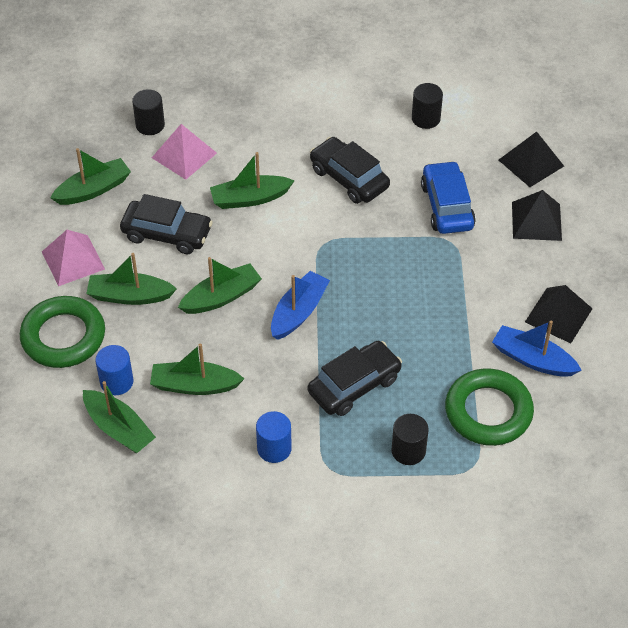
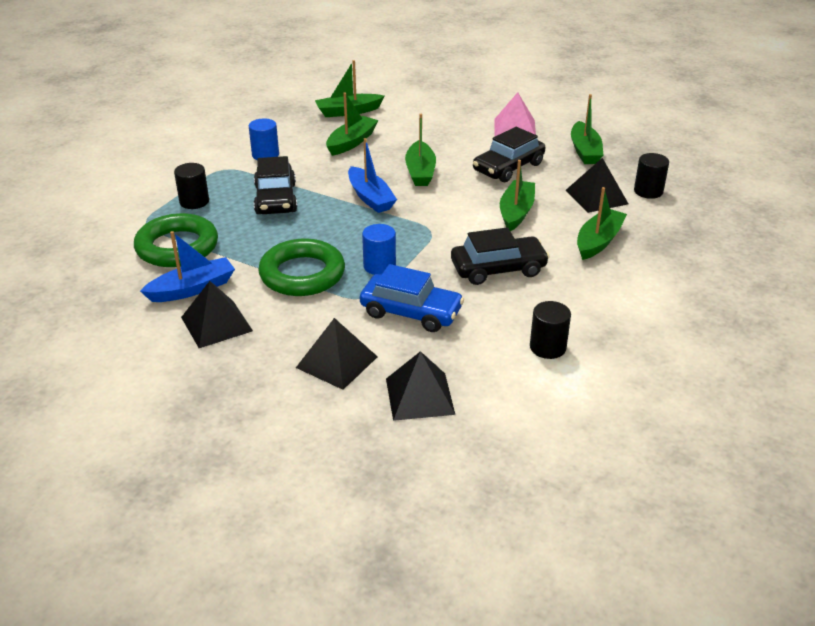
camera: 120 degrees right, 15 degrees down
(63, 336) = (445, 111): green ring -> green ring (302, 274)
(116, 382) = (386, 119): blue cylinder -> blue cylinder (379, 266)
(130, 296) = (458, 140): green boat -> green boat (598, 241)
(184, 155) = (596, 197): pink pyramid -> black pyramid

